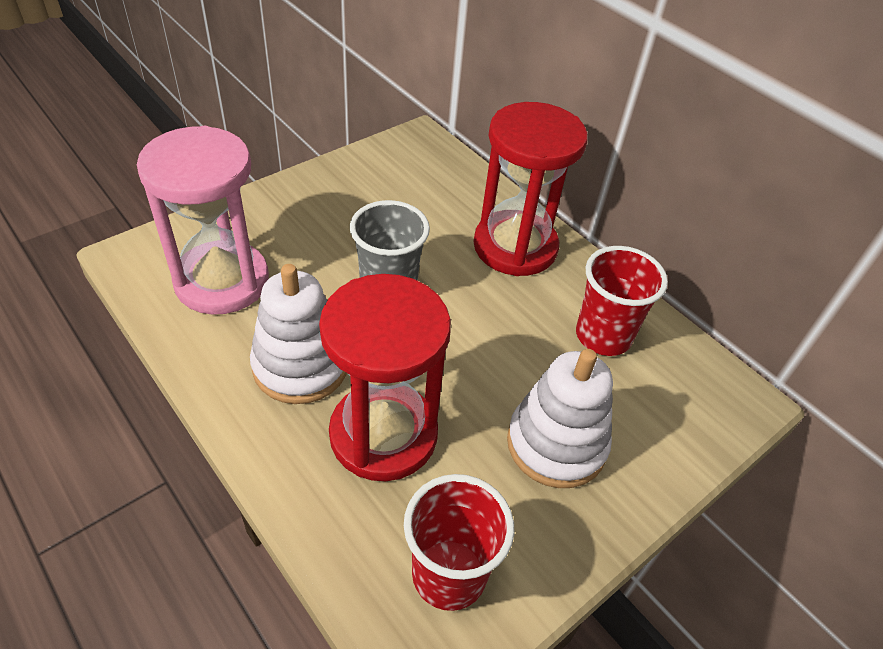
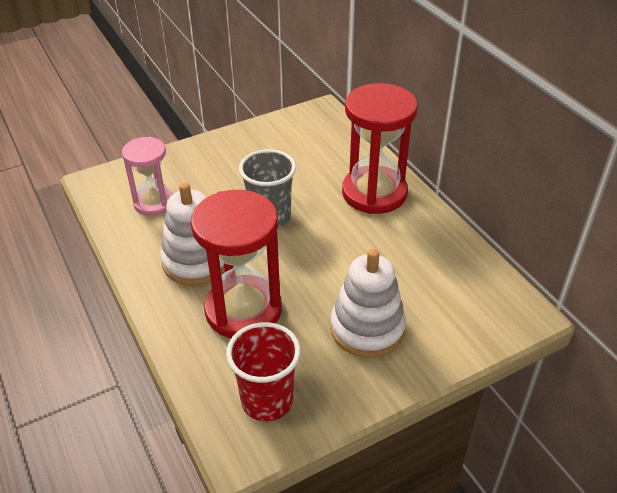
camera: 15 degrees right, 5 degrees down
(222, 281) = (154, 202): pink hourglass -> pink hourglass, size x0.61
(603, 336) = (425, 260): red cup -> none

